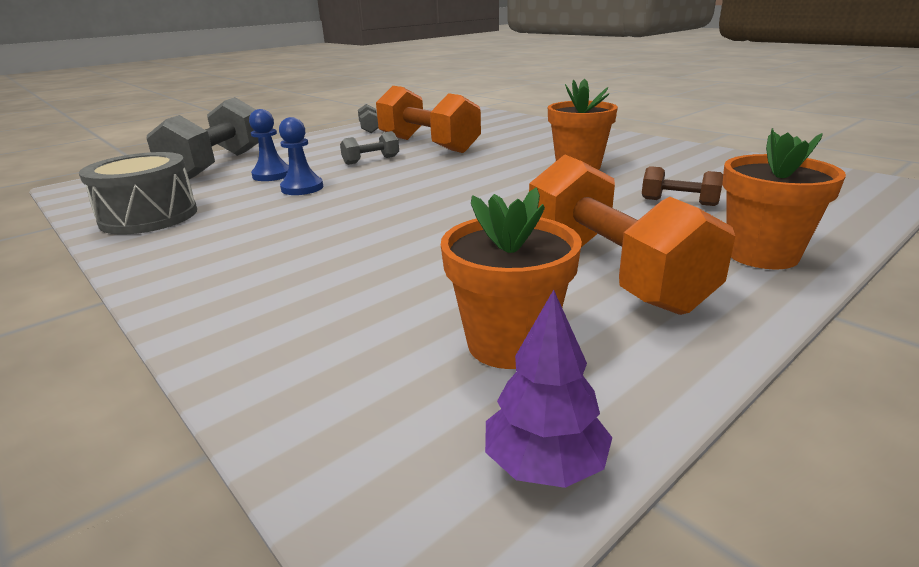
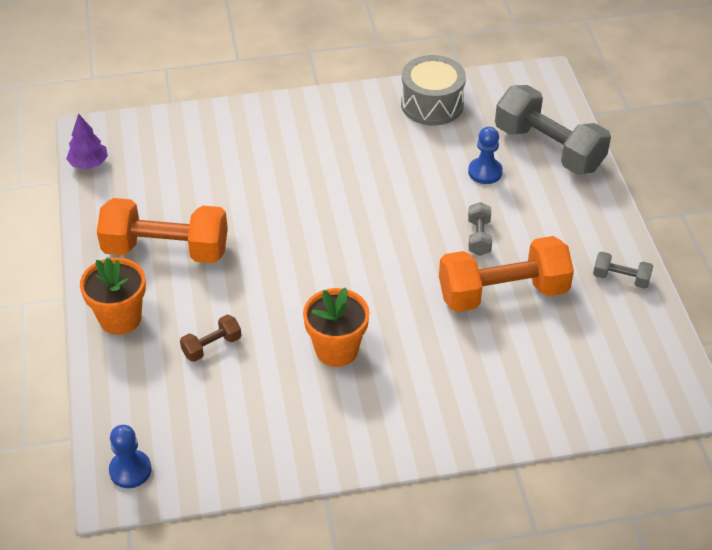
camera: 120 degrees right, 20 degrees up
(302, 188) = (431, 179): blue pawn -> blue pawn (130, 470)
(509, 343) = (149, 185): orange flower pot -> none

